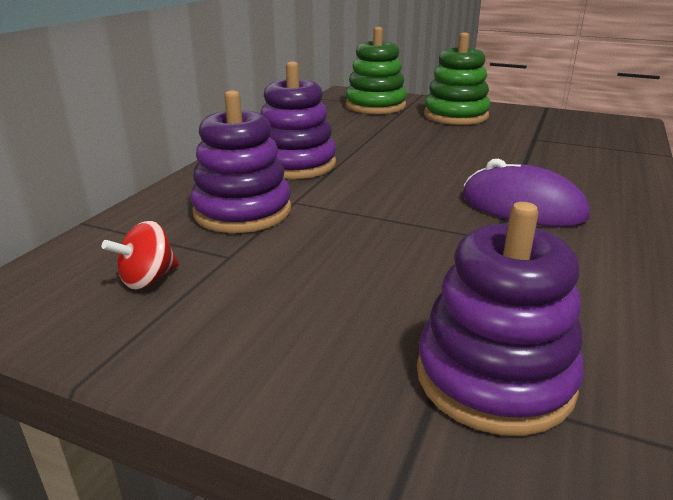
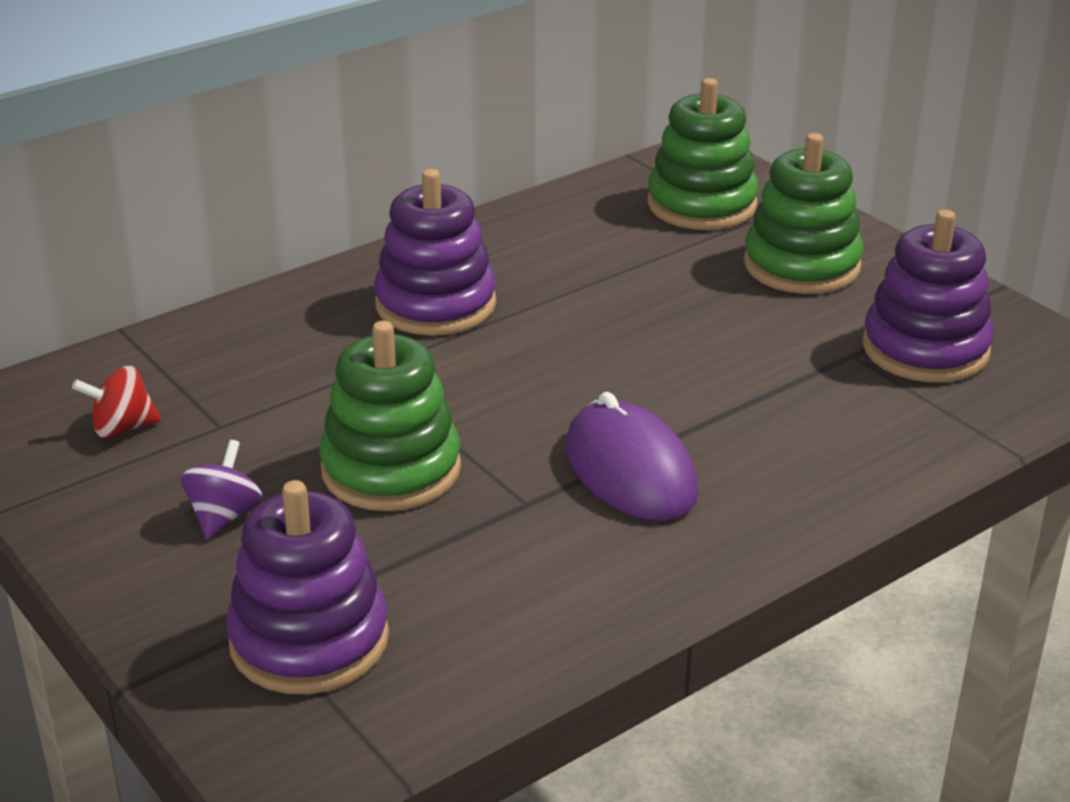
camera: 30 degrees right, 5 degrees up
(242, 211) = (292, 367): purple stacking toy -> purple stacking toy (925, 349)
(305, 311) = (224, 516): none -> purple spinning top
(386, 246) = (391, 469): none -> green stacking toy

